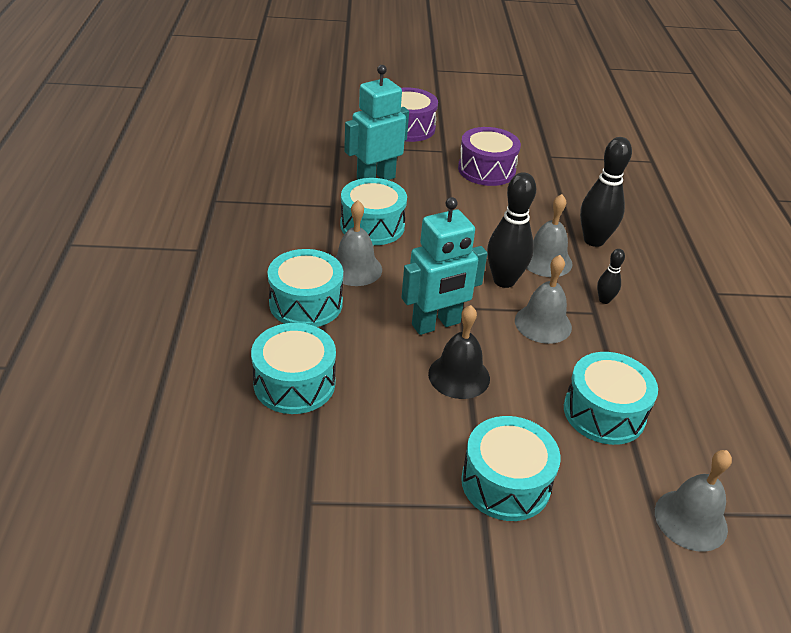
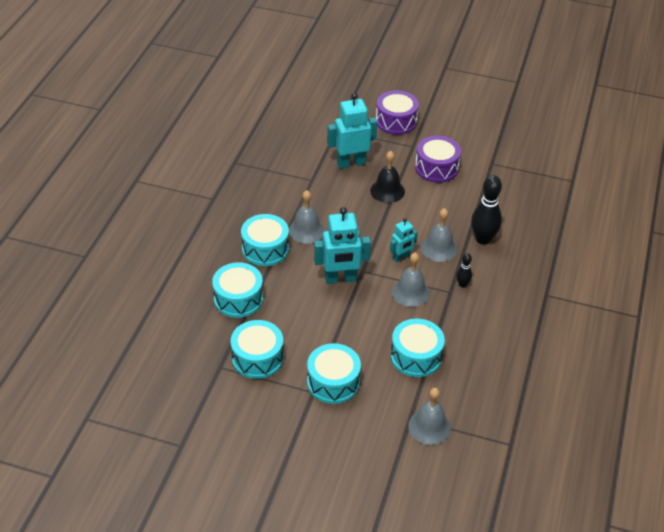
camera: 20 degrees right, 5 degrees up
(372, 226) = (332, 200): turquoise drum -> turquoise drum (257, 358)
(459, 376) = (338, 315): black bell -> black bell (387, 191)
(504, 280) = (401, 257): black bowling pin -> turquoise robot

